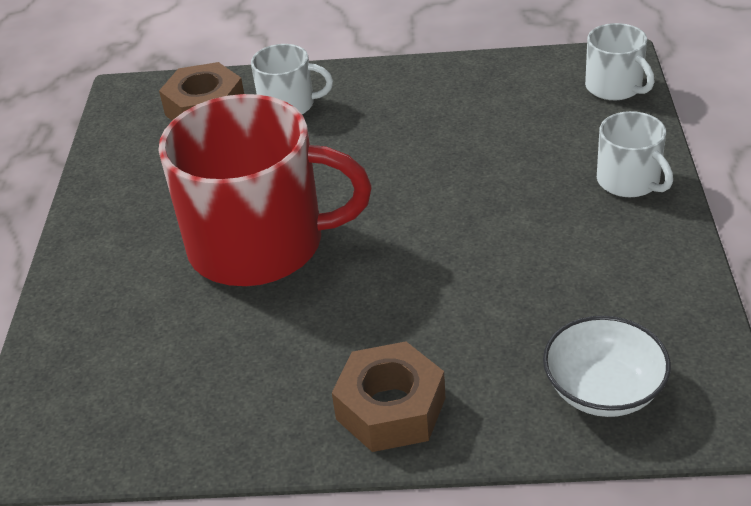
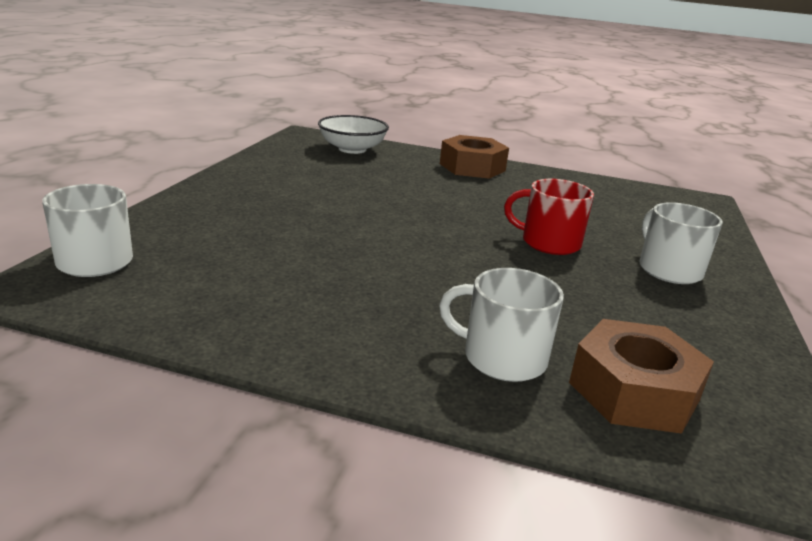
camera: 170 degrees left, 15 degrees down
(260, 244) = (549, 243): red mug -> red mug, size x0.47
(629, 181) = (209, 202): white mug -> white mug (668, 269)

